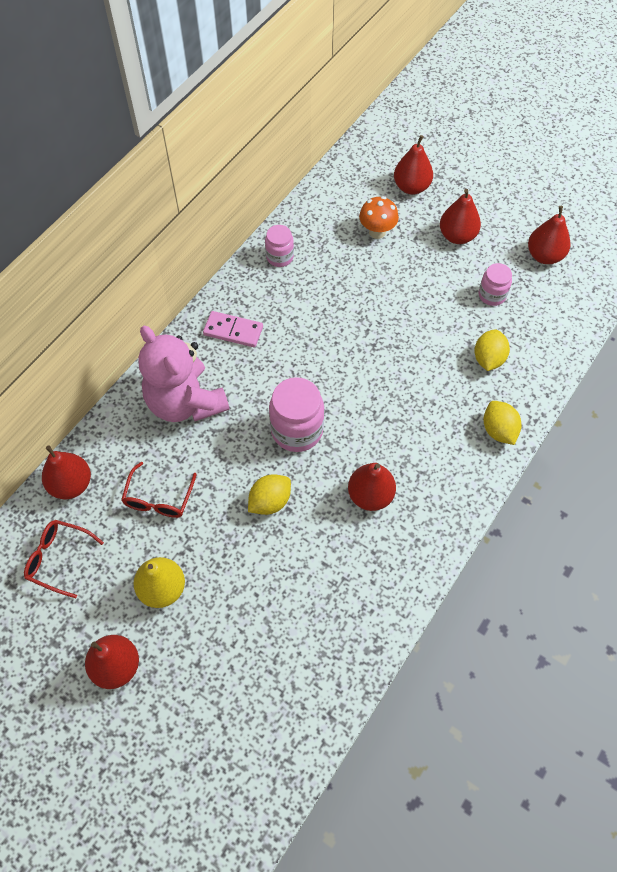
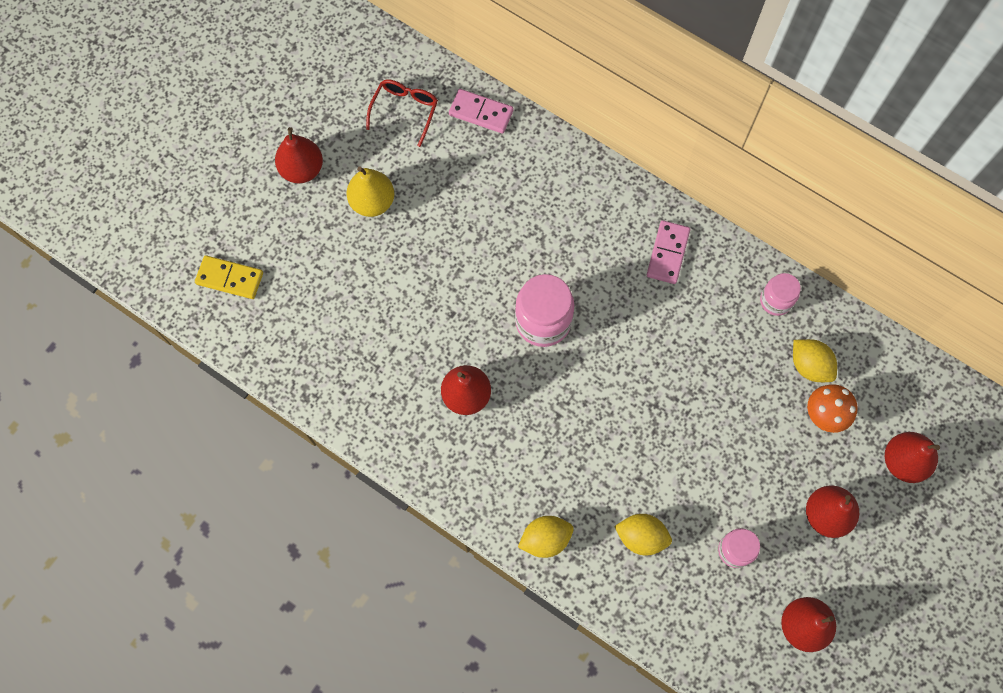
camera: 90 degrees right, 10 degrees up
(71, 484) = (481, 113): red pear -> pink domino
(159, 498) = (465, 192): red glasses -> none
(185, 402) = (575, 210): pink teddy bear -> none
(244, 741) = (230, 278): none -> yellow domino
(270, 501) = (460, 296): yellow lemon -> yellow lemon (809, 366)

